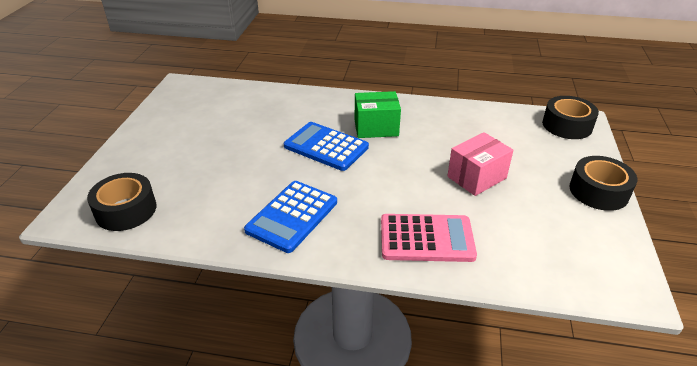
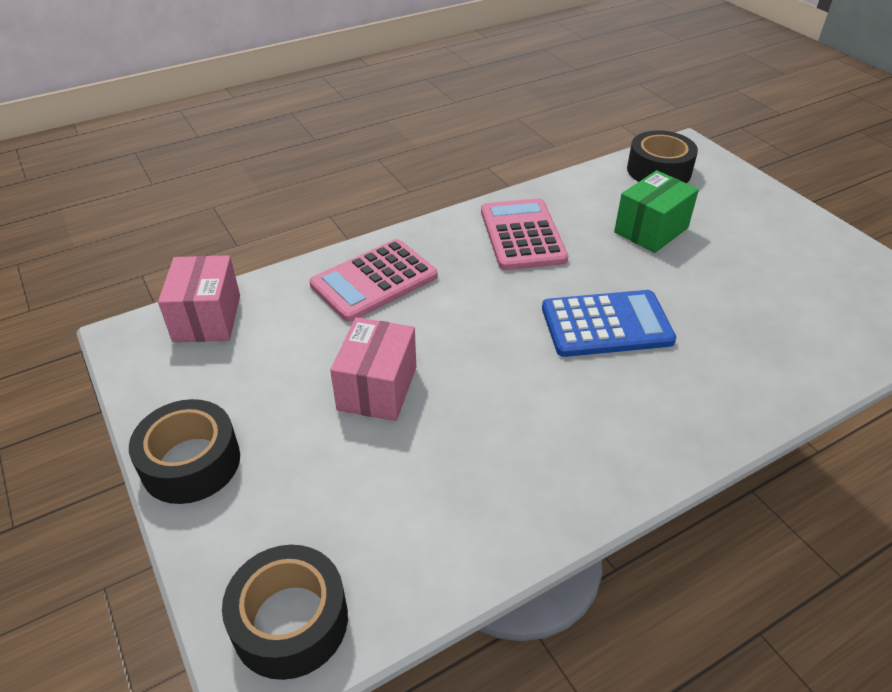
camera: 140 degrees right, 5 degrees up
(292, 216) = (522, 235): blue calculator -> pink calculator
(376, 128) = (592, 396): green box -> green box (651, 230)
(567, 274) = (207, 318): none -> pink box

